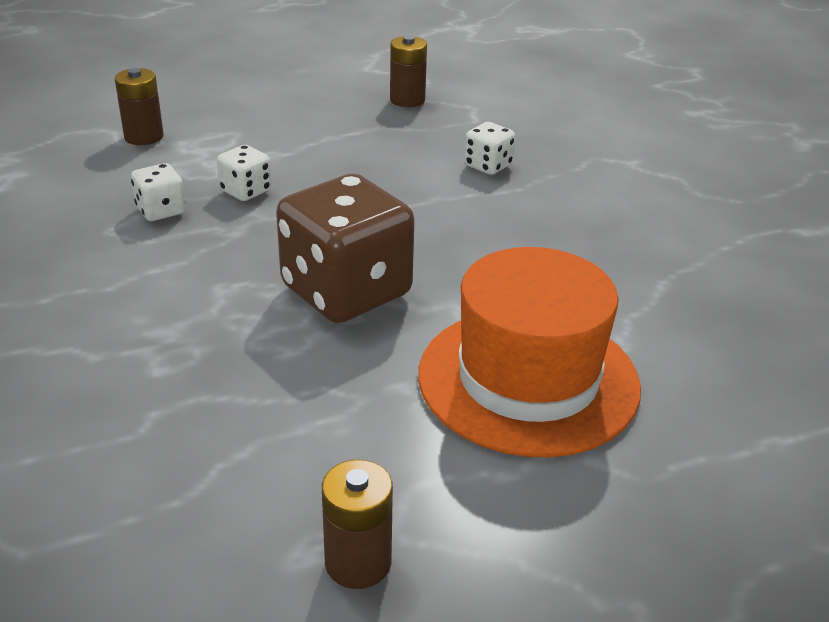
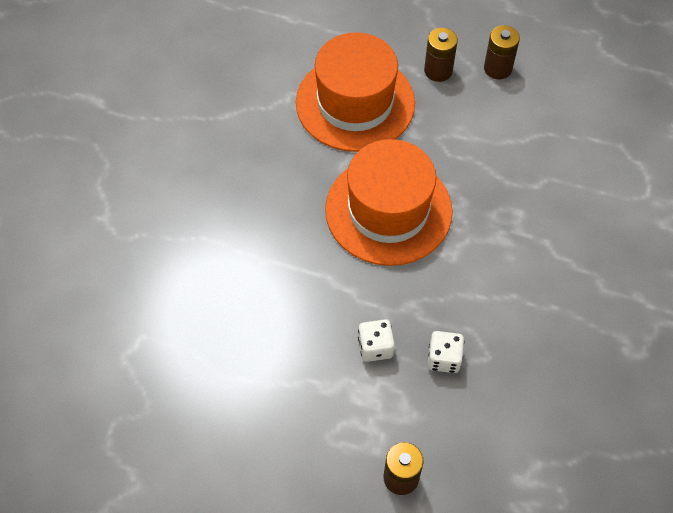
camera: 140 degrees left, 25 degrees up
(346, 291) = (388, 210): brown dice -> orange hat
(407, 100) = (160, 401): brown battery -> brown battery (438, 71)
(488, 165) = (196, 273): white dice -> none

